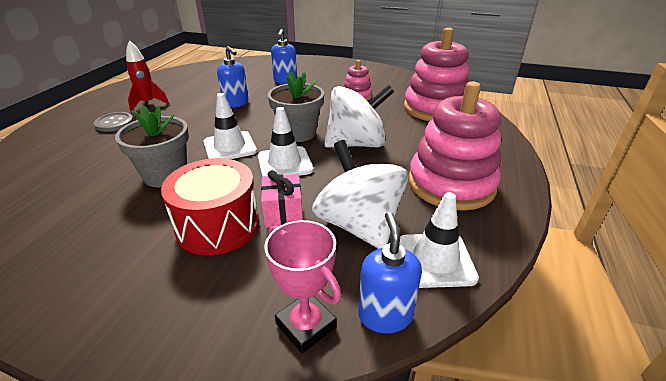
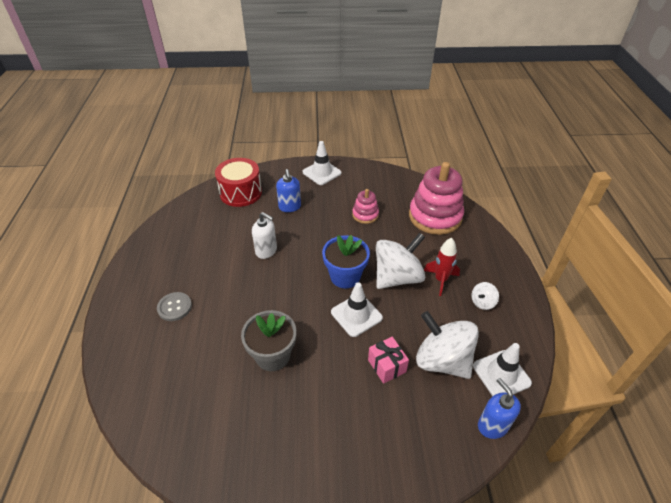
camera: 20 degrees left, 10 degrees up
(148, 103) = (184, 272): red rocket -> red rocket (440, 280)
(218, 225) = (349, 392): red drum -> red drum (241, 193)
(230, 147) = (301, 308): white traffic cone -> white traffic cone (322, 172)
(236, 103) = (266, 251): blue soap dispenser -> white soap dispenser
(298, 133) = (345, 276): grey flower pot -> blue flower pot
(306, 325) = (454, 449): pink trophy -> none
(451, 184) = (482, 302): pink stacking toy -> white spinning top

